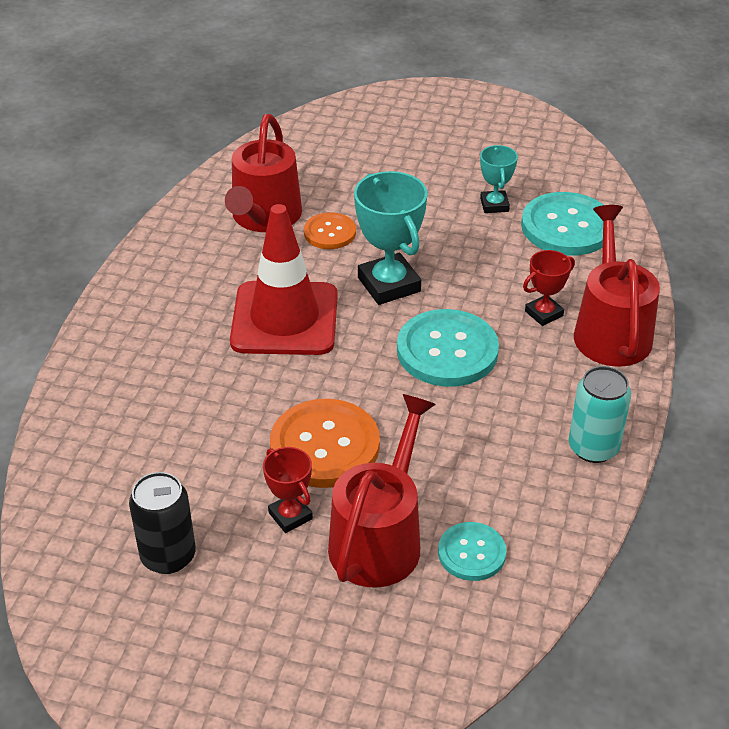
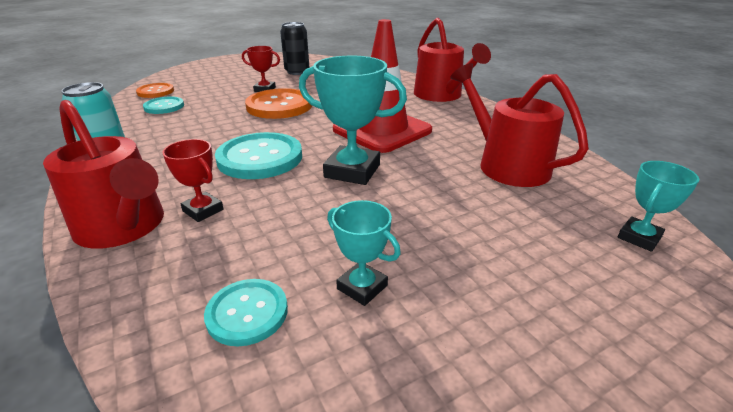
camera: 135 degrees right, 10 degrees down
(305, 140) = (639, 237): none -> turquoise trophy
(330, 233) = (449, 178): orange button -> orange button (155, 92)
(379, 538) = (215, 97): red watering can -> red watering can (441, 95)
(544, 313) = (203, 210): red trophy -> red trophy turned 60 degrees counterclockwise
(566, 227) = (247, 313): turquoise button -> turquoise button, size x0.57

